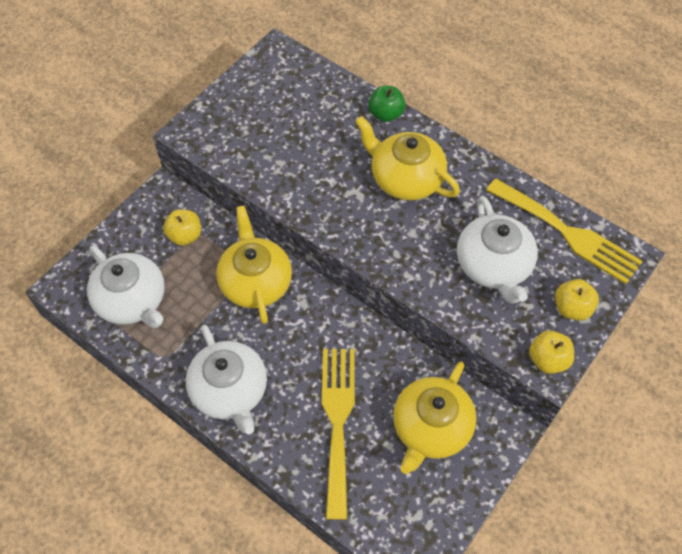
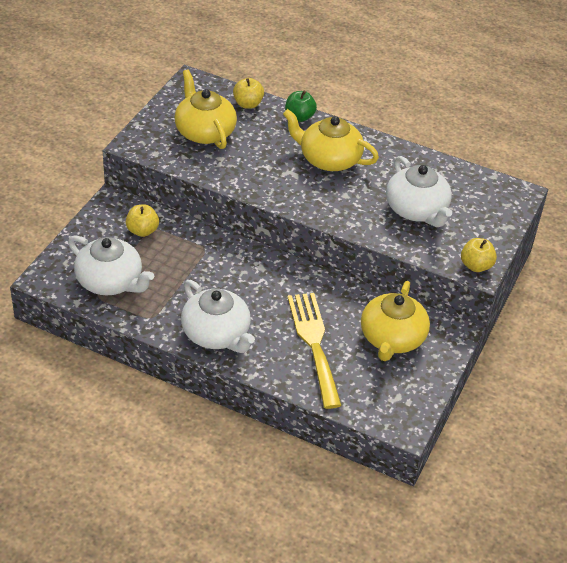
camera: 15 degrees left, 15 degrees down
(255, 281) = (215, 256): yellow teapot -> yellow teapot (204, 131)
(568, 233) = (469, 183): yellow fork -> none
(572, 308) = (485, 231): yellow apple -> yellow apple (248, 104)

